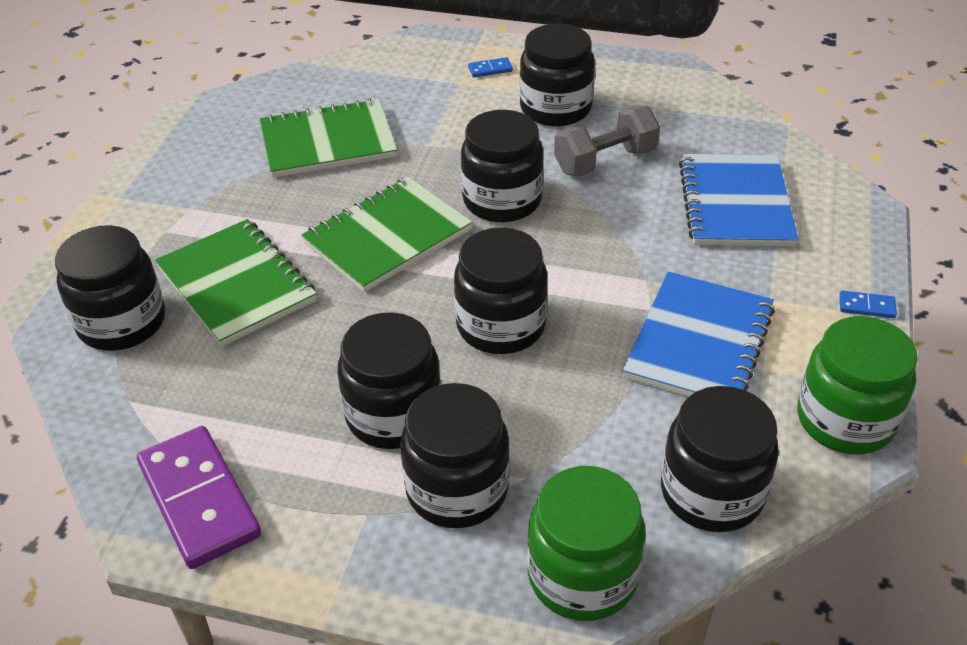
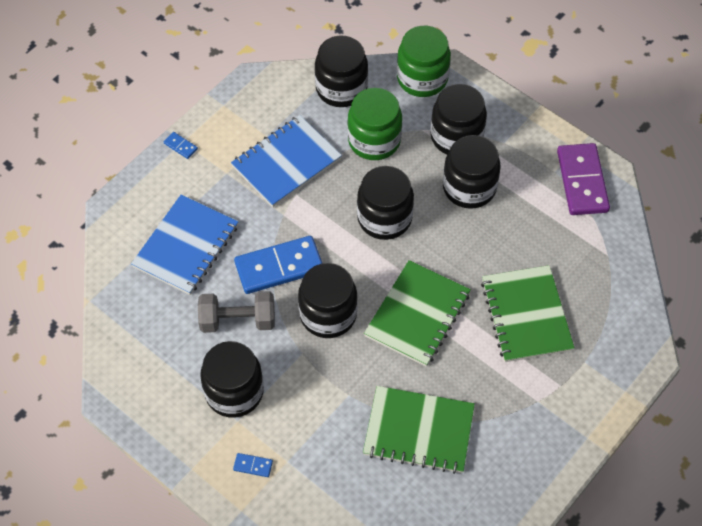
camera: 155 degrees left, 15 degrees up
(122, 322) = (603, 314): black jar -> none
(387, 237) = (417, 315): green notebook -> green notebook turned 45 degrees counterclockwise
(601, 223) = (279, 267): none -> blue domino
(845, 420) = (251, 95): green jar -> green jar (374, 140)

